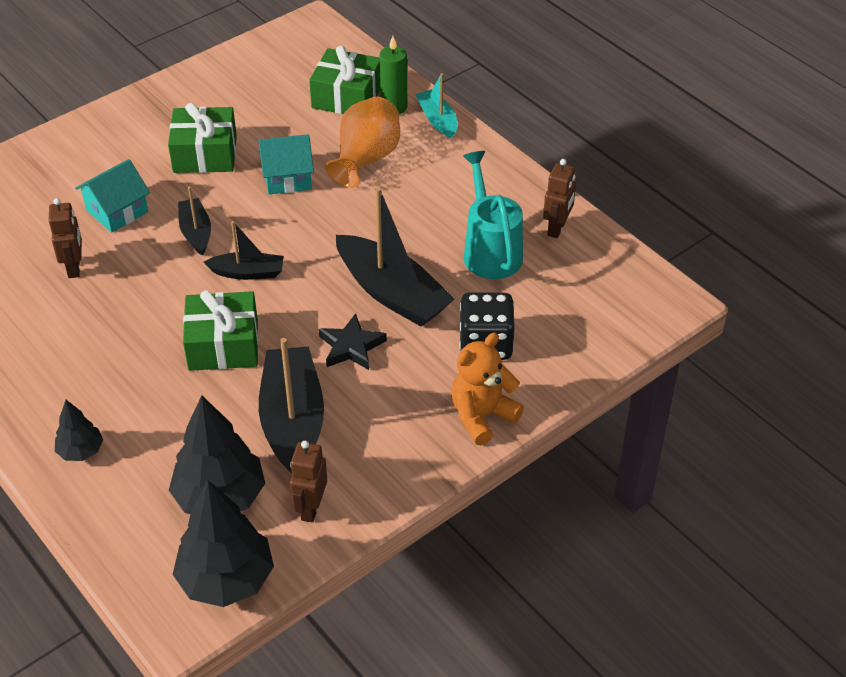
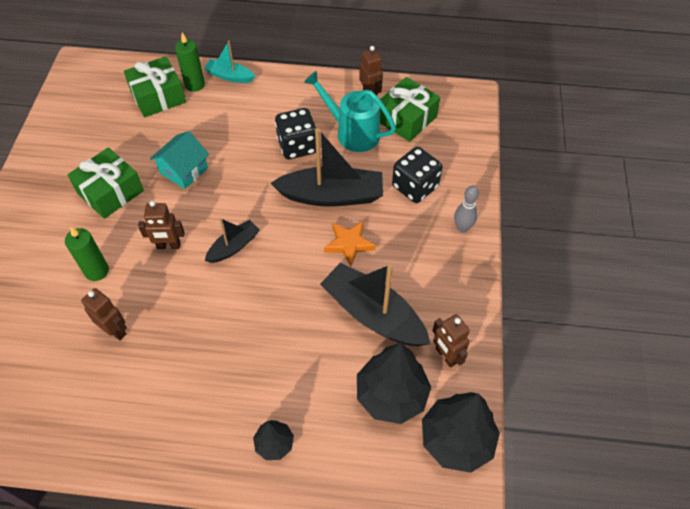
camera: 45 degrees left, 10 degrees up
(117, 211) = (97, 271): turquoise house -> green candle
(196, 232) = (168, 246): black boat -> brown robot
(223, 345) = (275, 302): green gift -> green gift (406, 119)
(351, 347) = (349, 244): black star -> orange star
(366, 159) = (217, 127): orange vase -> none
(418, 227) = (297, 146): none -> black dice
(482, 416) = (462, 228): orange teddy bear -> grey bowling pin

